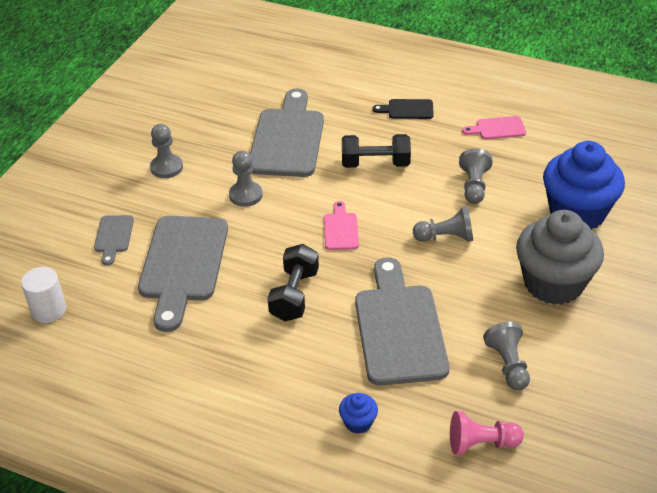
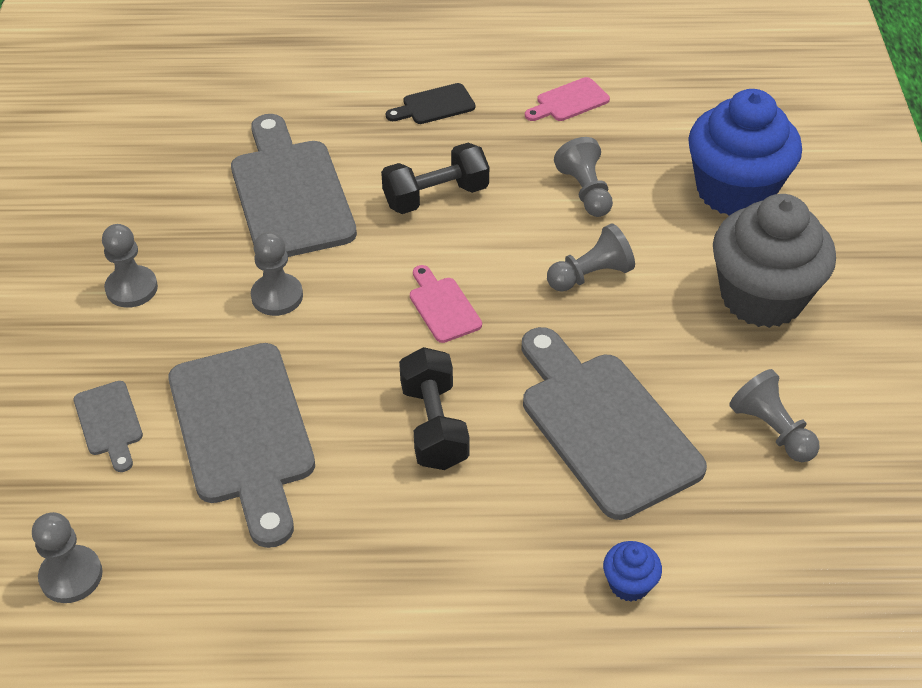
camera: 25 degrees left, 5 degrees up
(49, 310) = (71, 576): white cylinder -> grey pawn
(481, 443) = (802, 553): pink pawn -> none

